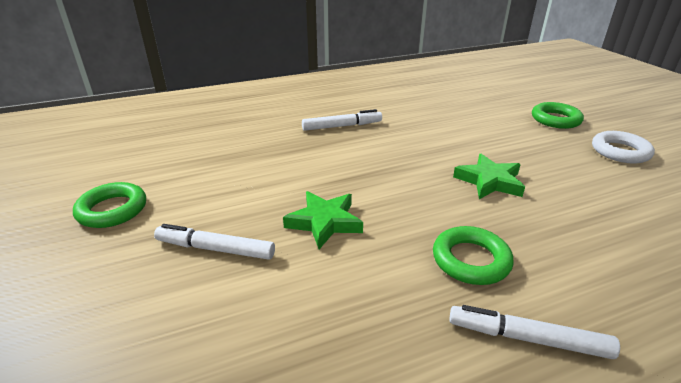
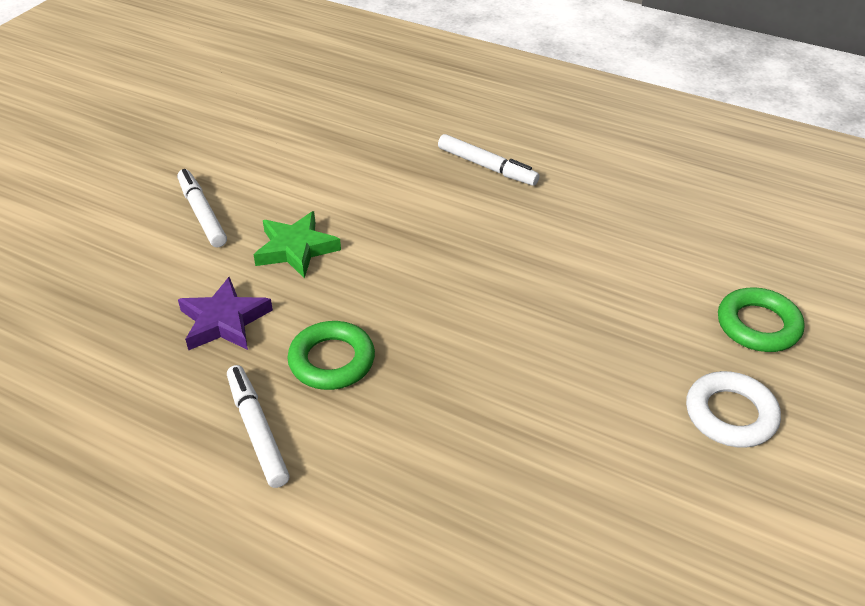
camera: 50 degrees right, 10 degrees up
(112, 210) = (195, 135): green ring -> none
(368, 296) = (224, 321): none -> purple star
(489, 181) = (496, 322): green star -> none

